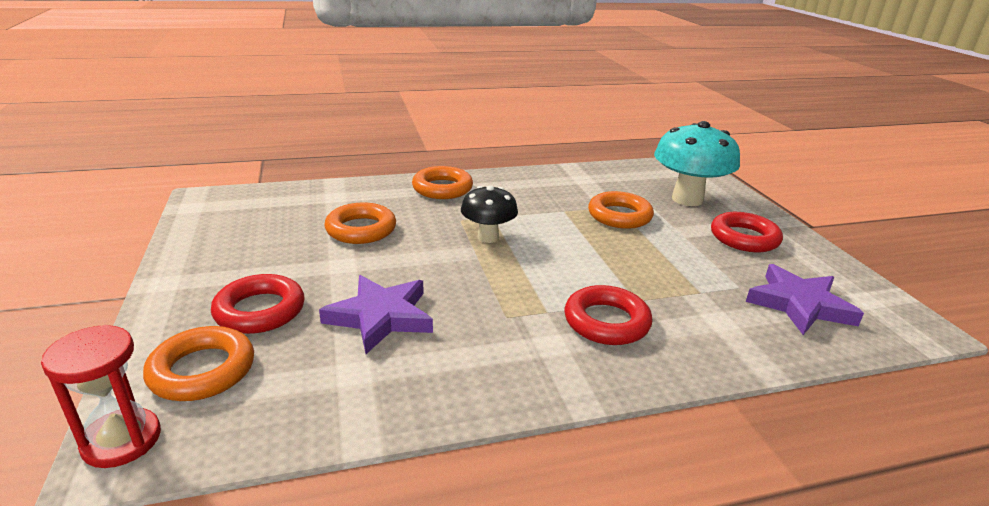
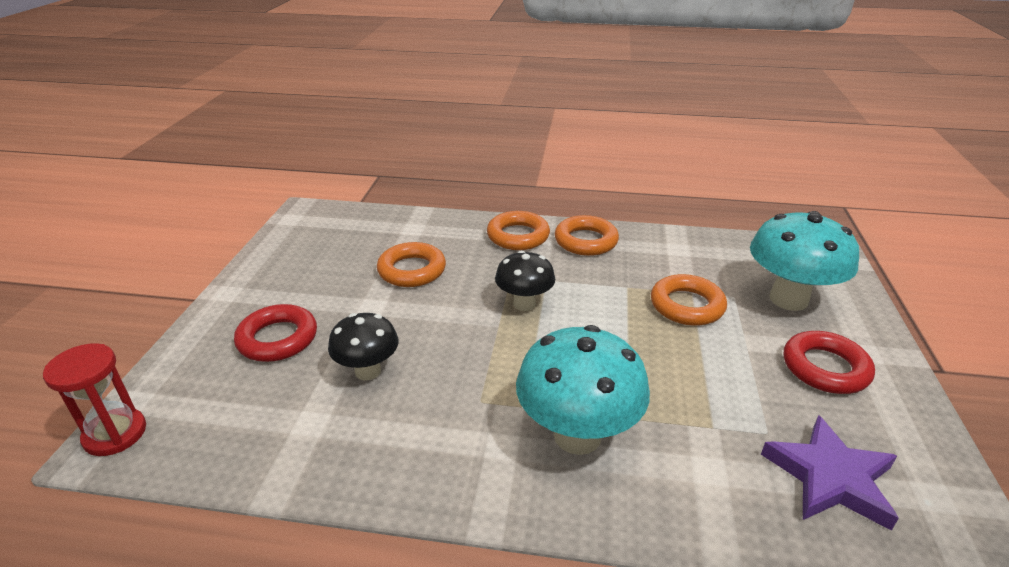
camera: 25 degrees right, 5 degrees up
(202, 370) = (202, 386): orange ring -> orange ring (586, 241)
(381, 317) = (368, 371): purple star -> black mushroom
(606, 322) = (577, 435): red ring -> turquoise mushroom

